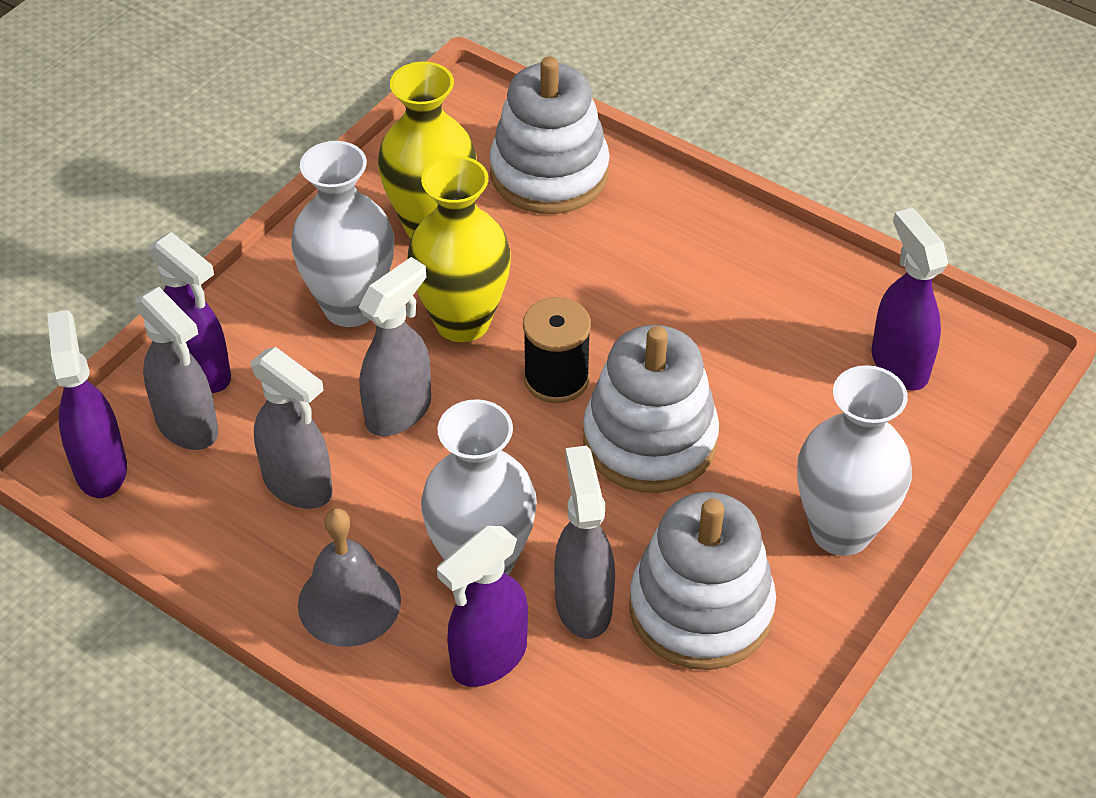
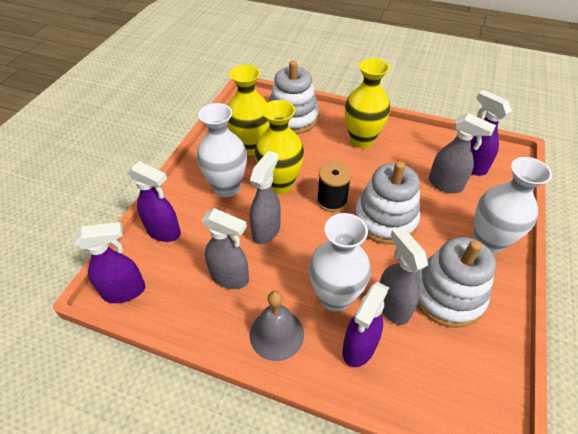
camera: 15 degrees left, 0 degrees up
(101, 468) = (125, 291): purple spray bottle -> purple spray bottle turned 105 degrees clockwise
(188, 426) = (165, 260): grey spray bottle -> grey spray bottle (445, 185)
(682, 257) = (361, 140): none -> yellow vase

